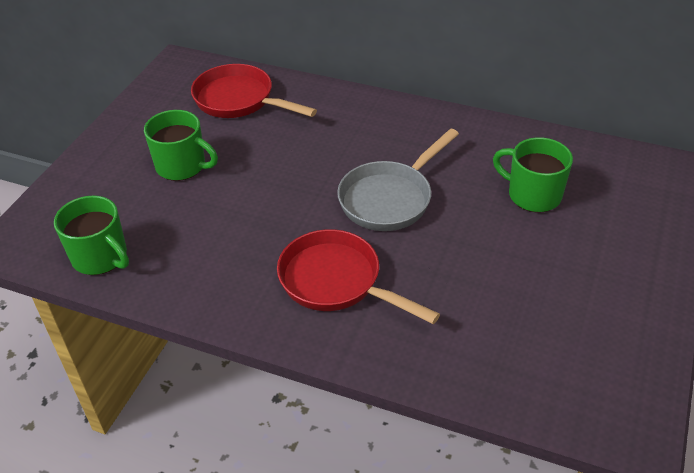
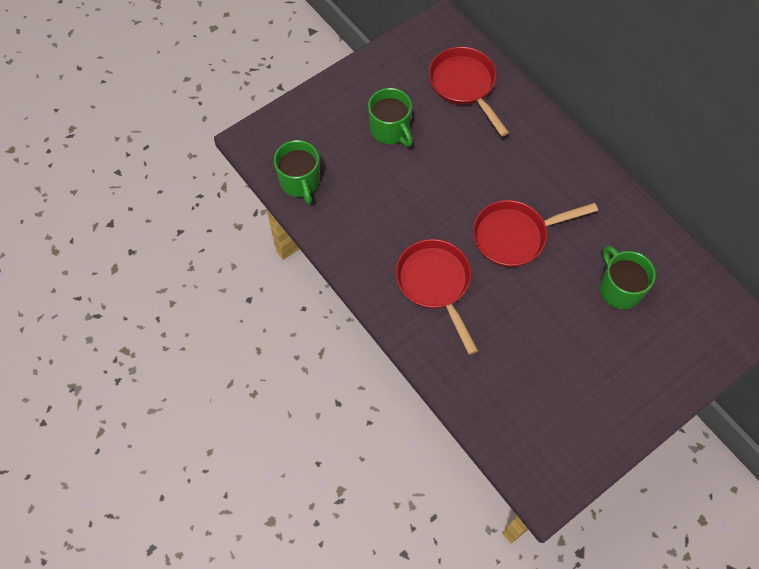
camera: 30 degrees right, 20 degrees up
(390, 198) = (515, 236): grey pan -> red pan

